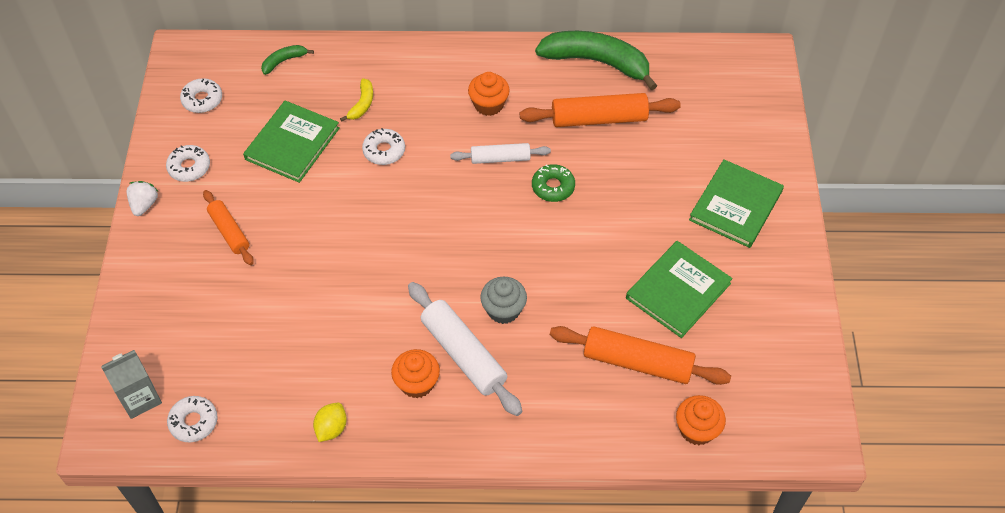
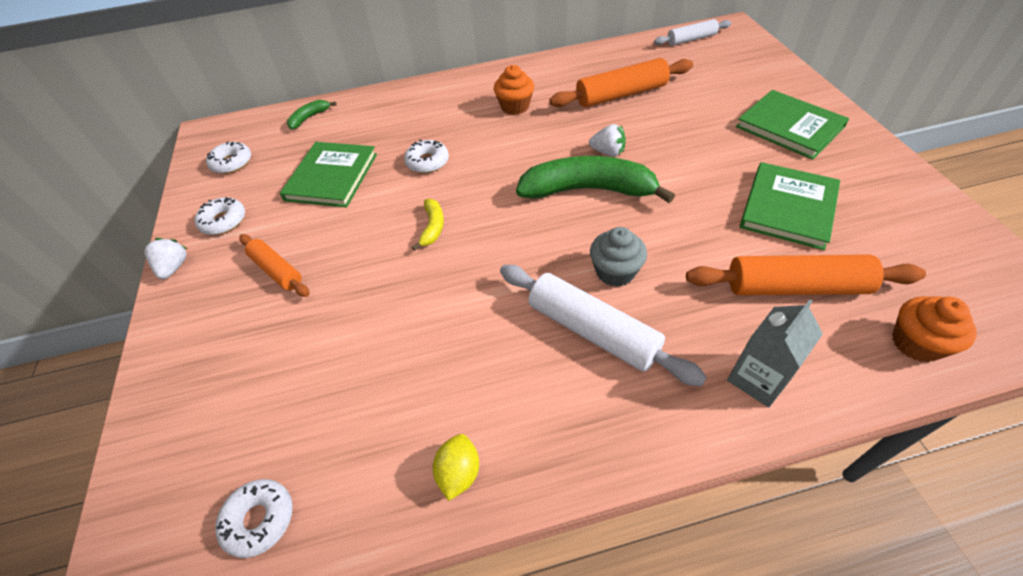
camera: 10 degrees left, 5 degrees down
(140, 398) = (177, 505): grey carton -> grey carton (758, 379)
(362, 104) = (394, 132): yellow banana -> yellow banana (433, 227)
(417, 383) = (550, 380): orange cupcake -> none
(500, 158) = (545, 142): white rolling pin -> white rolling pin (691, 39)
(553, 187) = (608, 152): green donut -> white strawberry
(597, 62) = (596, 59): green banana -> green banana (588, 190)
(736, 206) = (789, 127): green book -> green book turned 60 degrees counterclockwise

